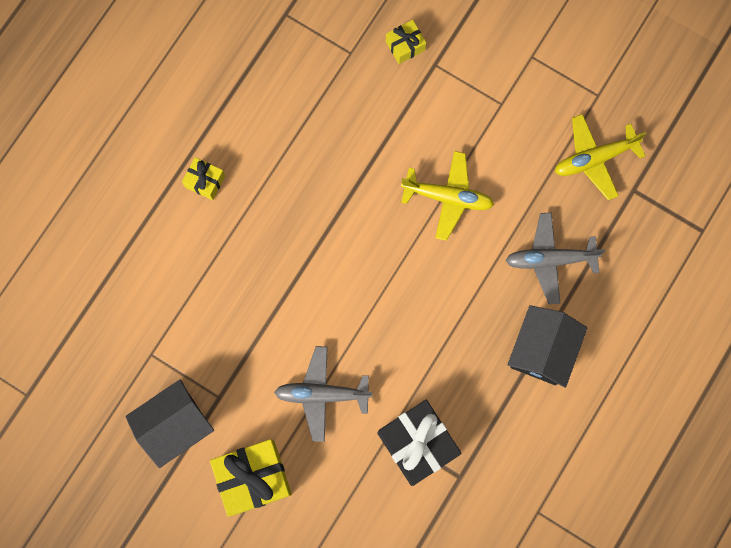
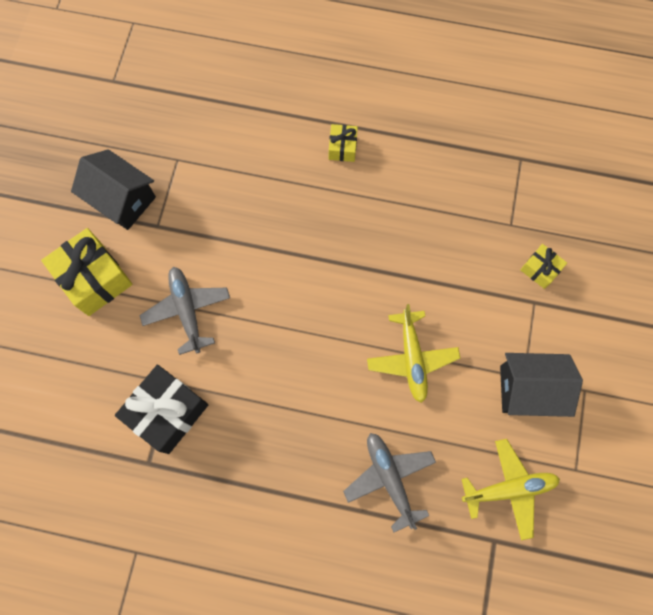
camera: 70 degrees right, 5 degrees down
(542, 350) = (296, 501): black house -> black house (529, 389)
(594, 159) = (509, 488): yellow plane -> yellow plane turned 120 degrees clockwise

